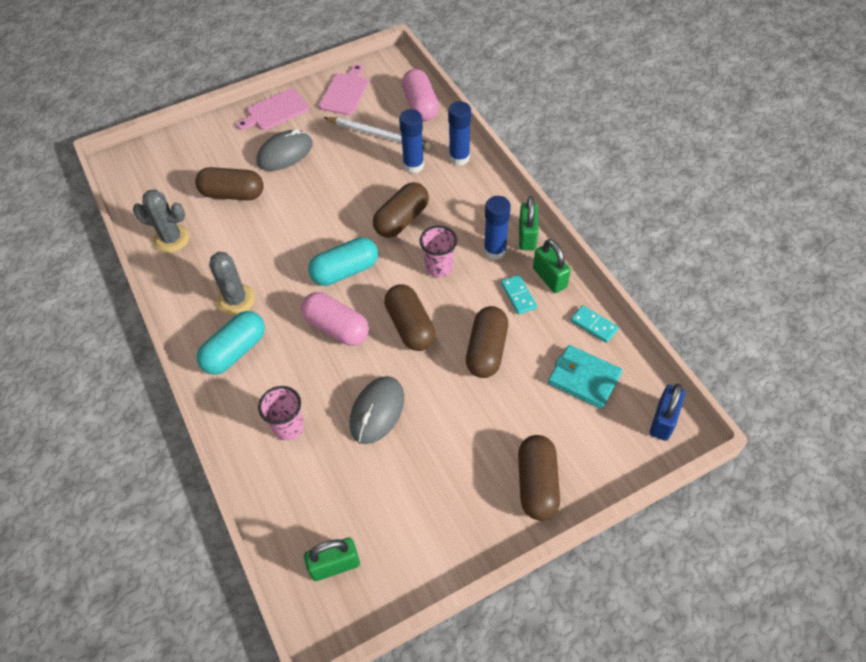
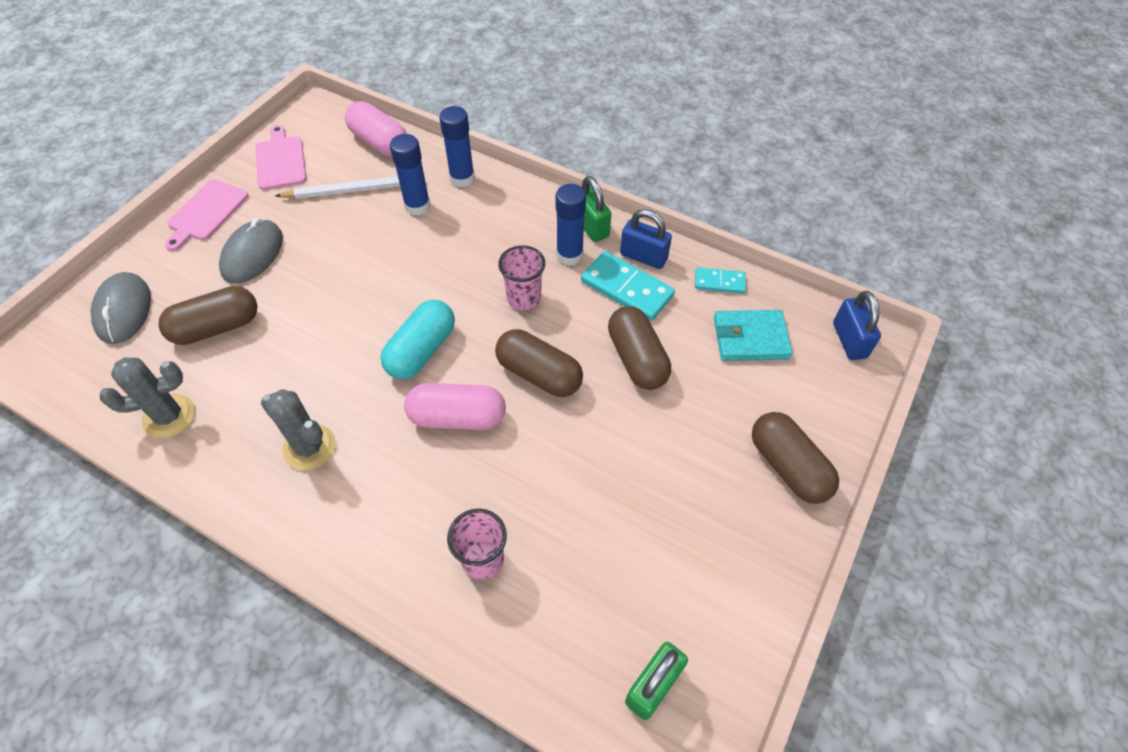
camera: 35 degrees left, 0 degrees up
(235, 351) = (352, 508): turquoise capsule -> none
(377, 411) = (571, 484): grey mouse -> grey mouse (123, 310)
(402, 220) = (446, 267): brown capsule -> none
(518, 296) = (627, 288): turquoise domino -> turquoise domino, size x1.73
(549, 278) = (643, 257): green padlock -> blue padlock

